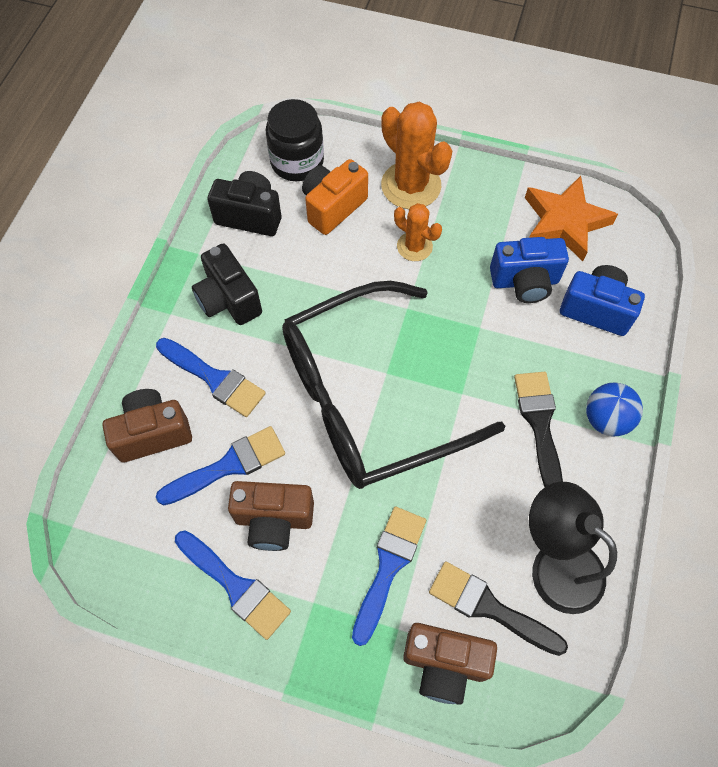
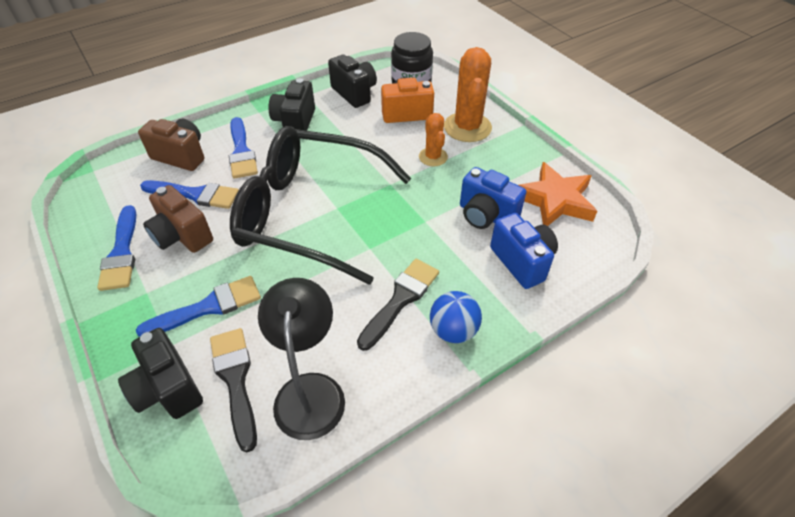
camera: 40 degrees right, 15 degrees down
(444, 664) = (168, 389): brown camera -> black camera

